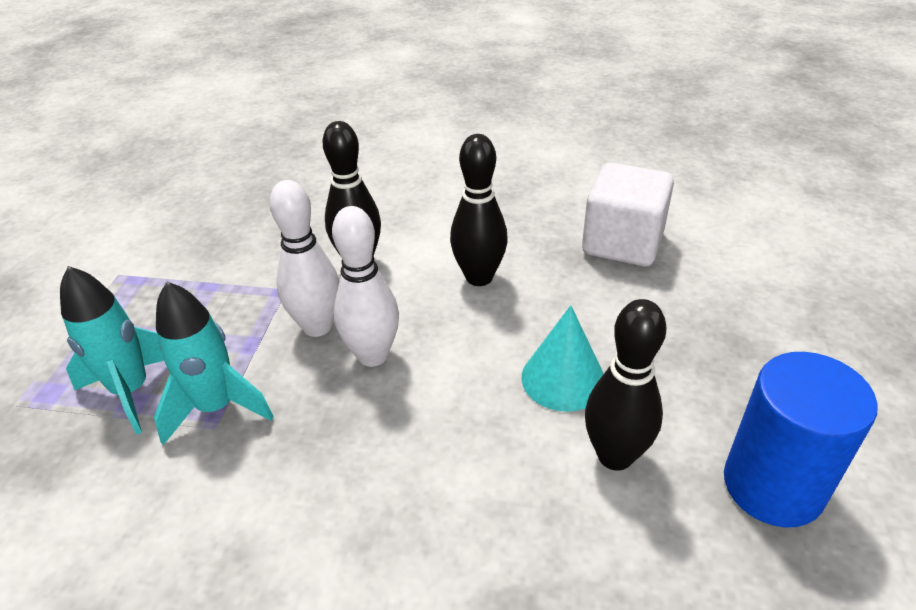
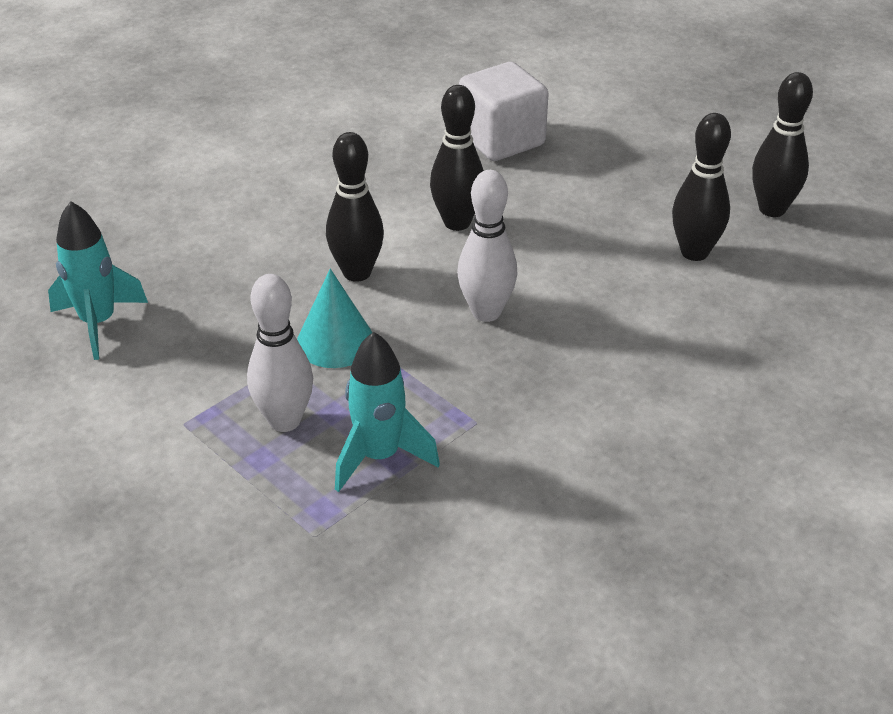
camera: 55 degrees left, 0 degrees up
(217, 407) = (455, 413): turquoise rocket -> turquoise rocket (98, 323)
(317, 326) = (417, 327): white bowling pin -> white bowling pin (285, 421)
(563, 379) = (608, 238): turquoise cone -> turquoise cone (335, 341)
(773, 485) = (772, 209): blue cylinder -> black bowling pin

